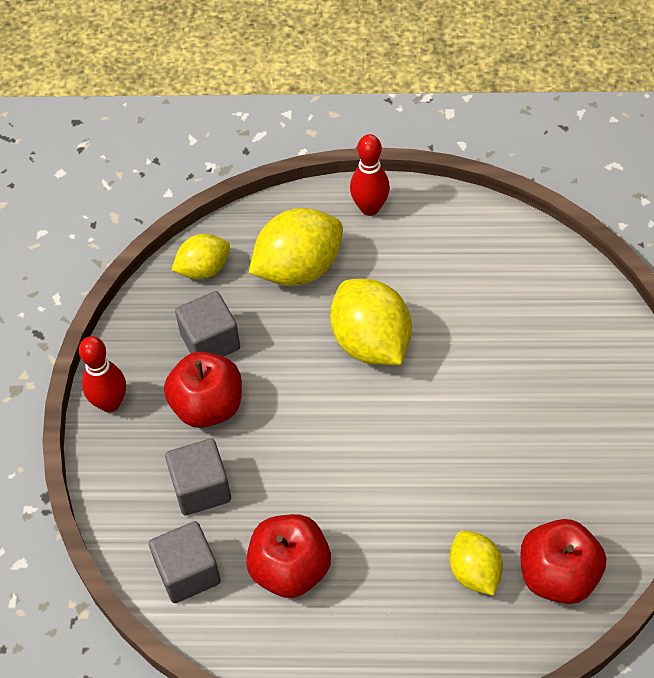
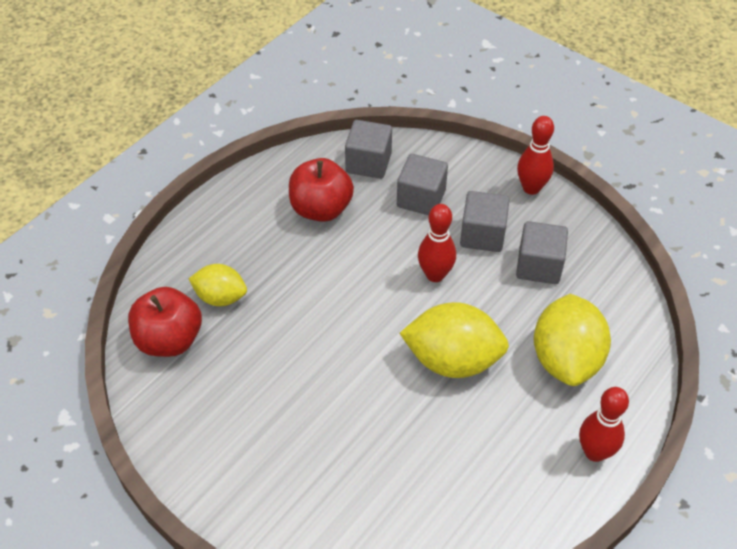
camera: 125 degrees right, 5 degrees down
(203, 269) = (614, 299): yellow lemon -> none
(207, 406) = (482, 235): red apple -> grey cube
(289, 413) = (435, 275): none -> red bowling pin

